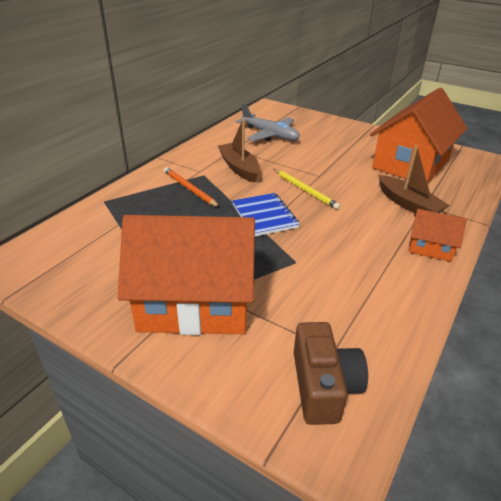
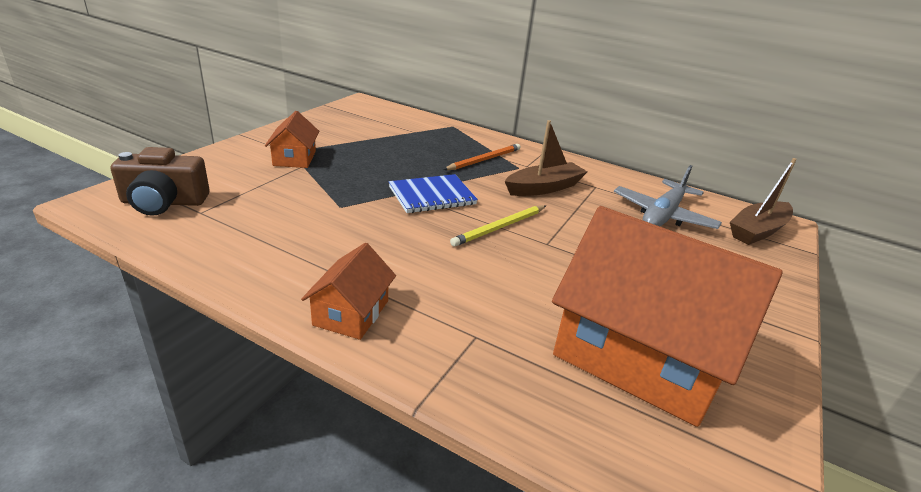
camera: 85 degrees right, 5 degrees down
(195, 302) = (294, 158): orange house -> orange house, size x0.46
(408, 204) = (476, 317): brown boat -> brown boat (757, 231)

